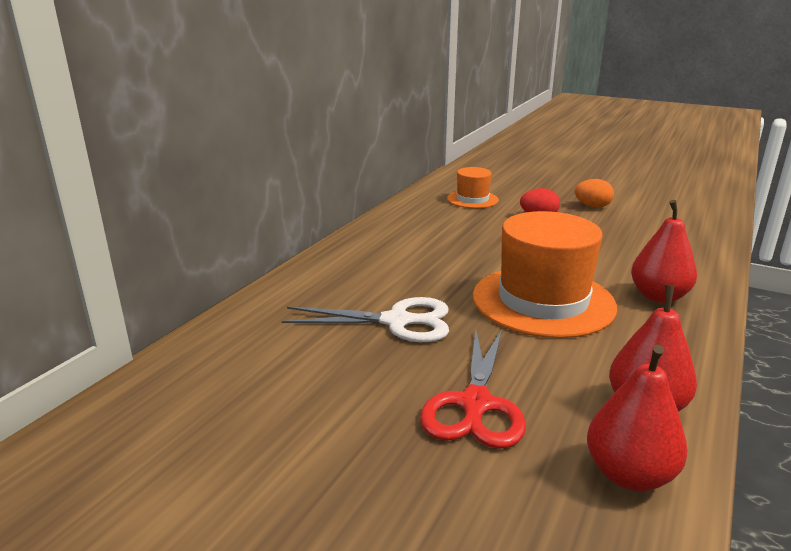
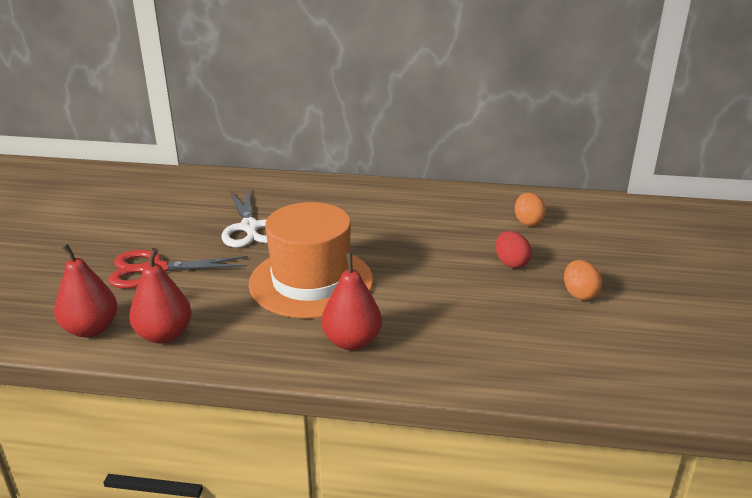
camera: 70 degrees right, 5 degrees up
(472, 199) = (528, 222): orange hat -> orange egg

